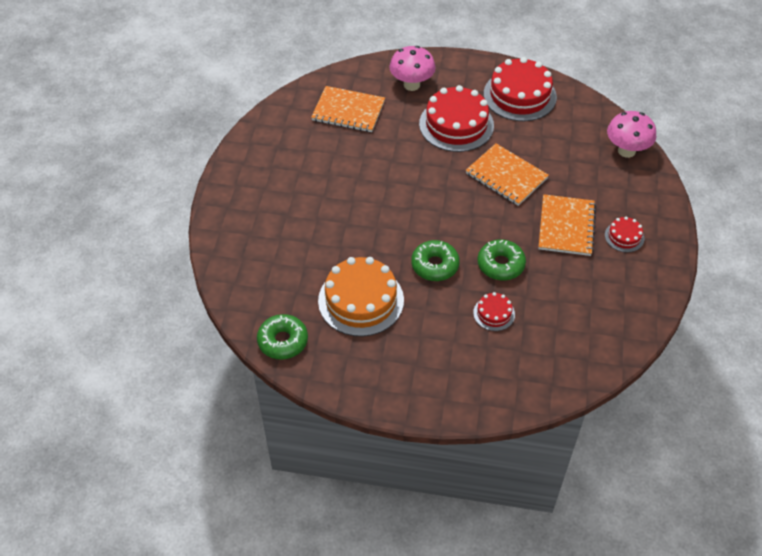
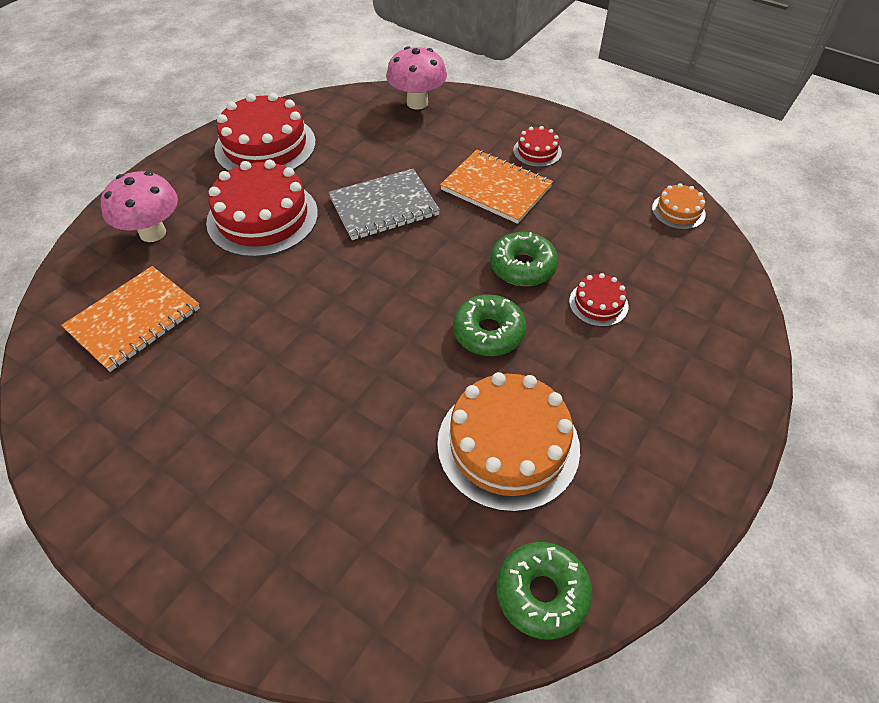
camera: 65 degrees left, 0 degrees up
(506, 176) = (384, 206): orange notebook -> grey notebook
(618, 338) = (678, 211): none -> orange cake

